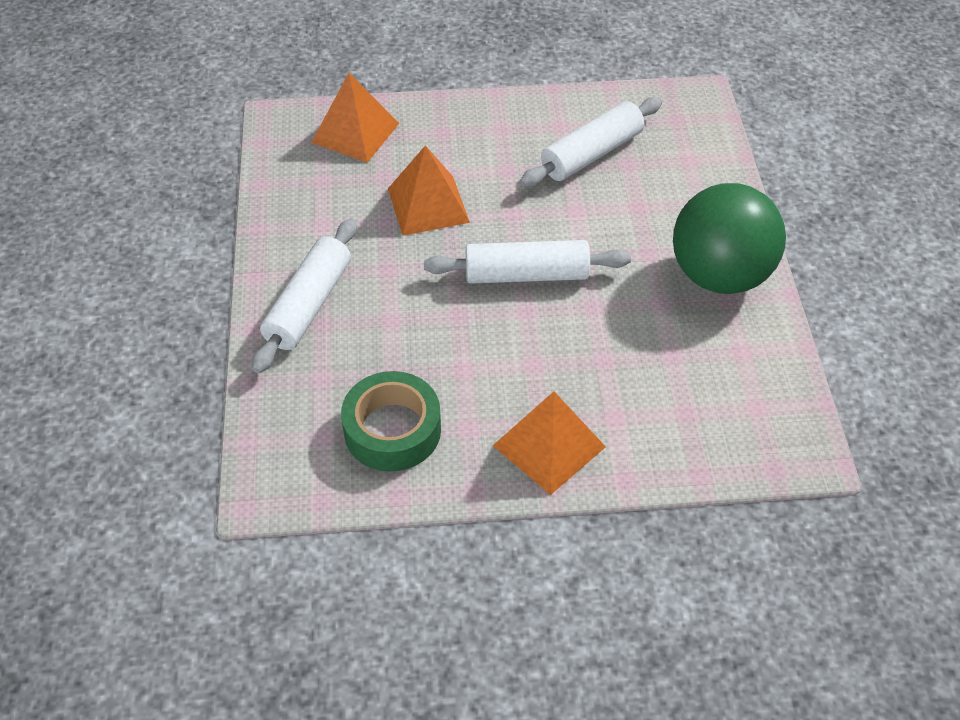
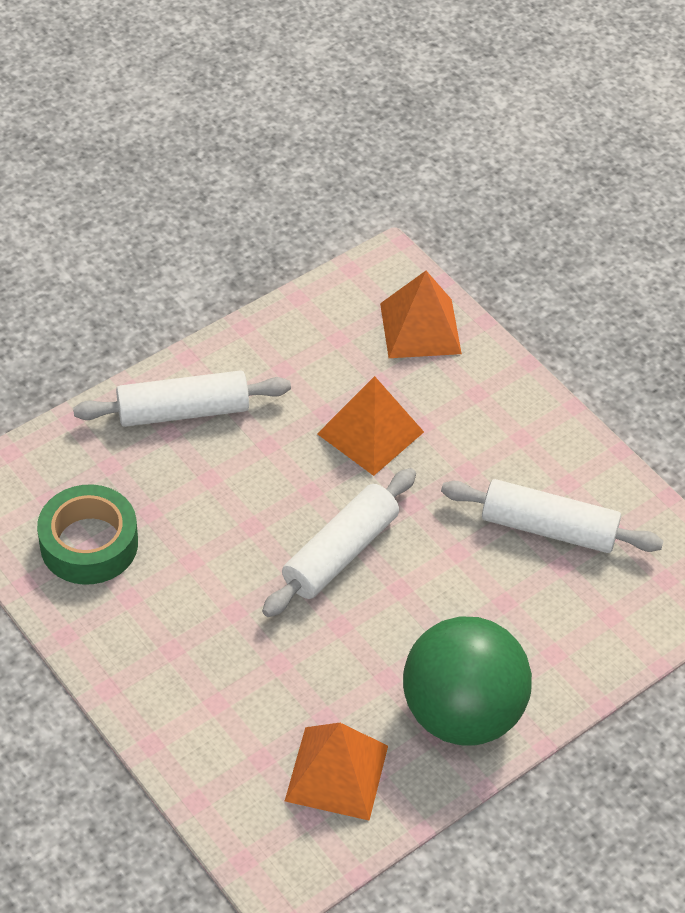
camera: 55 degrees right, 0 degrees up
(526, 275) = (340, 553): white rolling pin -> white rolling pin turned 75 degrees clockwise
(549, 446) = (149, 667): orange pyramid -> orange pyramid (336, 773)

